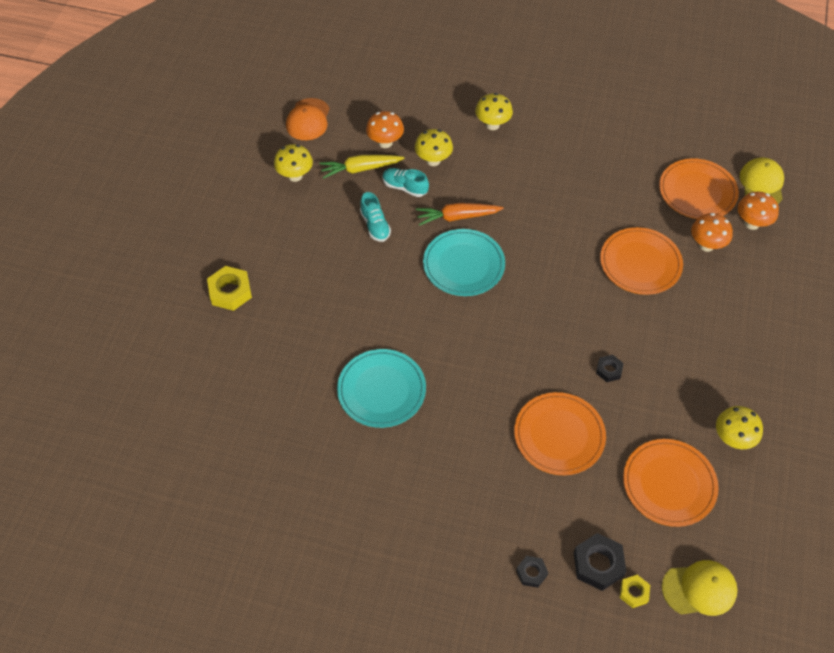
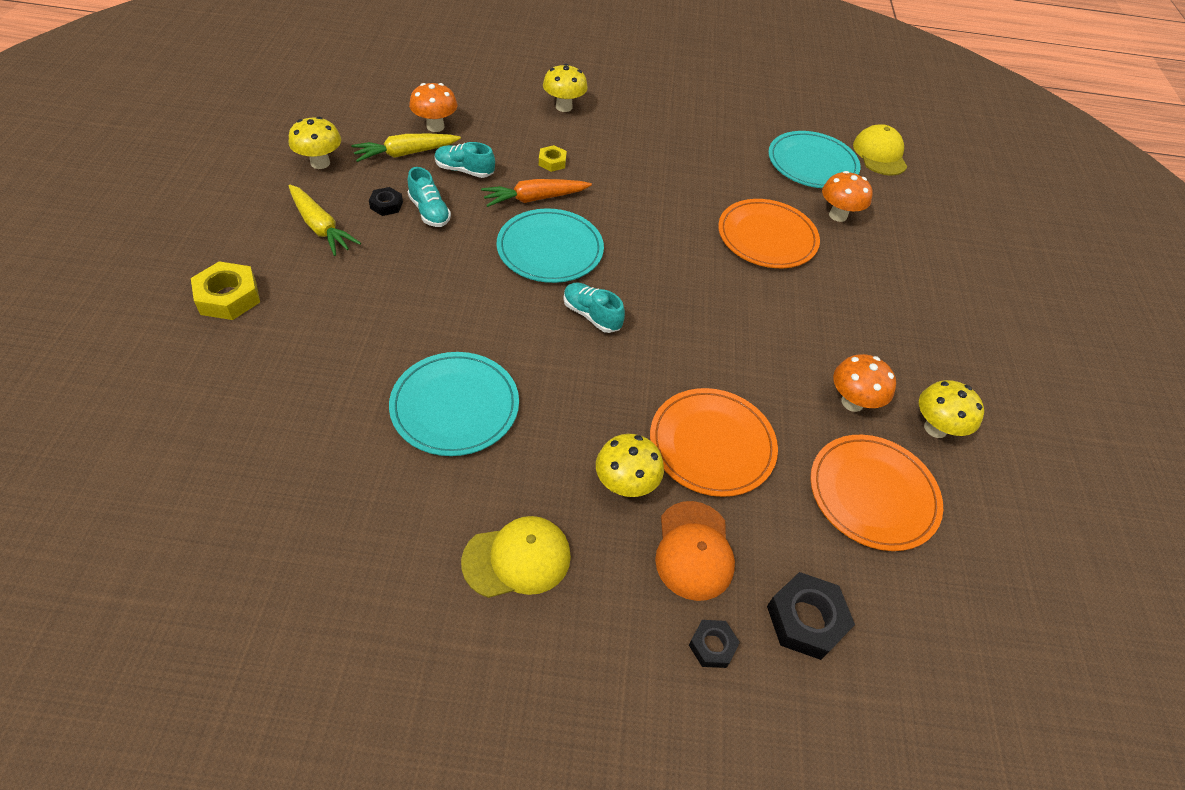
camera: 15 degrees left, 5 degrees down
(294, 235) = (320, 227): none -> yellow carrot
(308, 119) = (336, 106): orange cap -> orange cap (694, 550)
(433, 160) = (497, 142): yellow mushroom -> yellow mushroom (625, 485)
(487, 325) = (591, 315): none -> turquoise shoe
(609, 370) = (758, 358): black nut -> black nut (386, 205)
(634, 592) = (867, 656): yellow nut -> yellow nut (552, 162)
(697, 191) = (812, 164): orange plate -> turquoise plate
(699, 589) = (956, 638): yellow cap -> yellow cap (517, 559)
(752, 223) = (881, 192): orange mushroom -> orange mushroom (852, 402)

